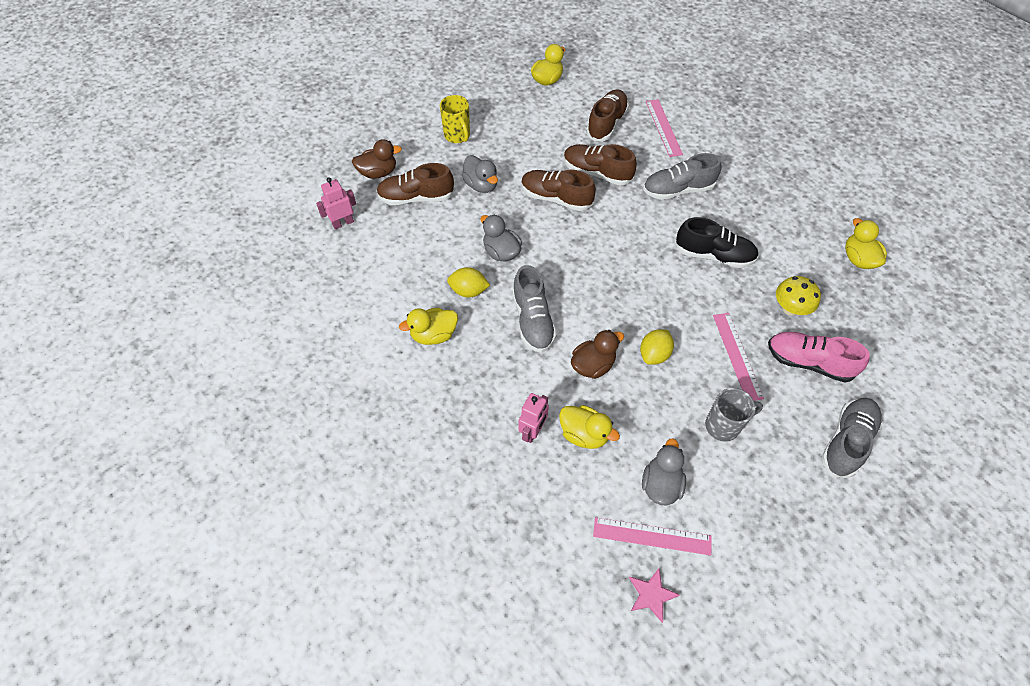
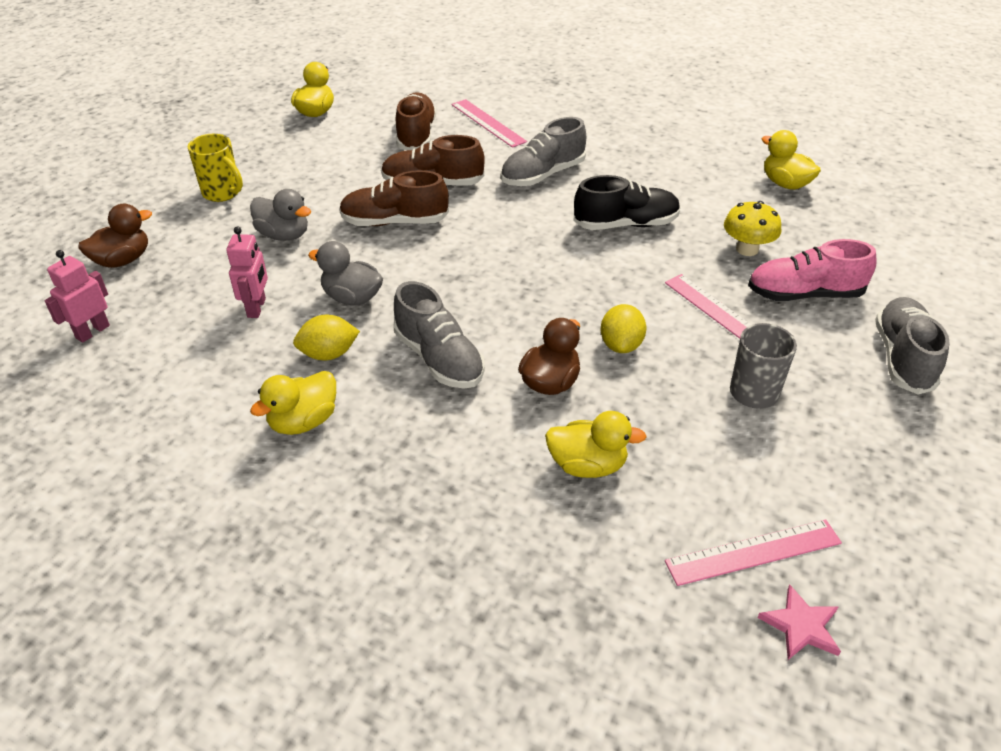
camera: 25 degrees left, 15 degrees down
(416, 197) = (195, 272): brown shoe -> none
(533, 431) = (514, 488): pink robot -> pink robot (257, 308)
(661, 484) = (724, 485): grey duck -> none

